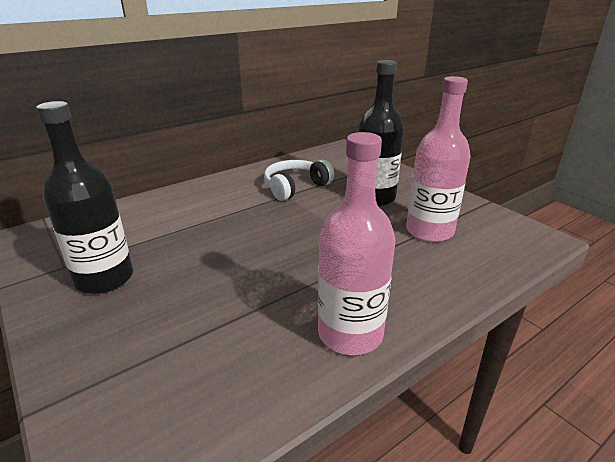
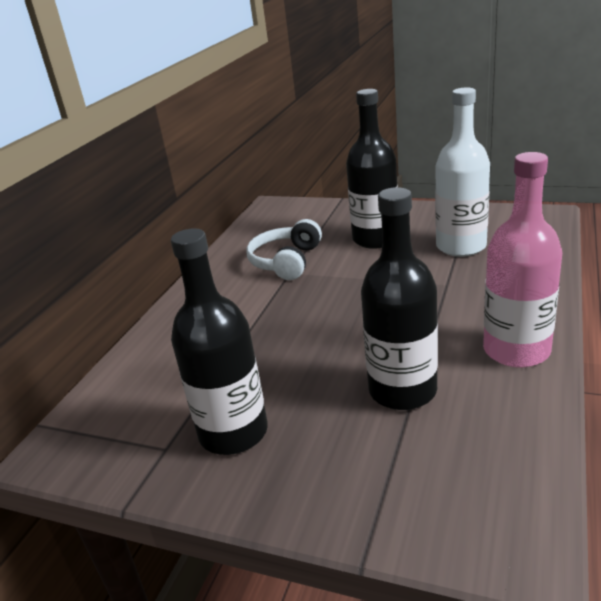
camera: 30 degrees left, 0 degrees up
(229, 313) = (402, 390): none -> black bottle
(429, 231) = (461, 246): pink bottle -> white bottle

